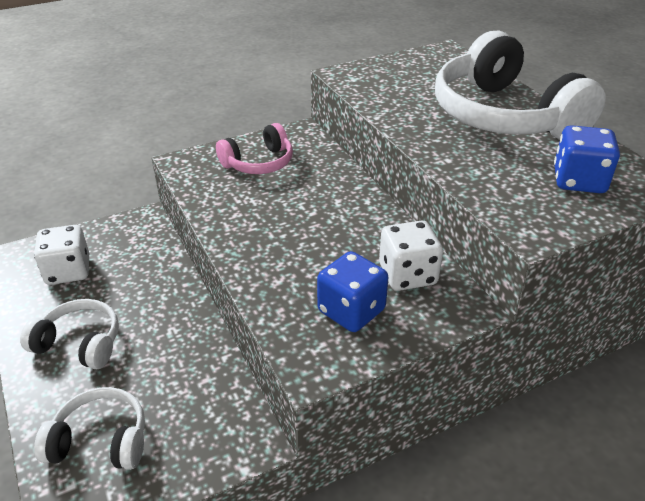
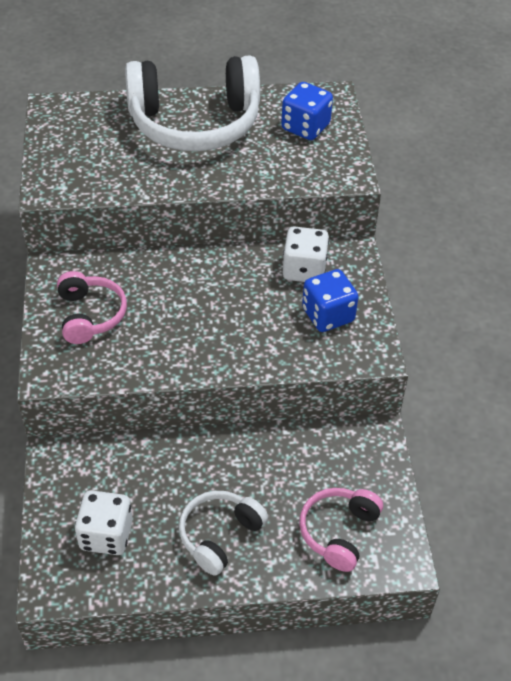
camera: 70 degrees left, 10 degrees up
(100, 441) = (338, 532): white headphones -> pink headphones

